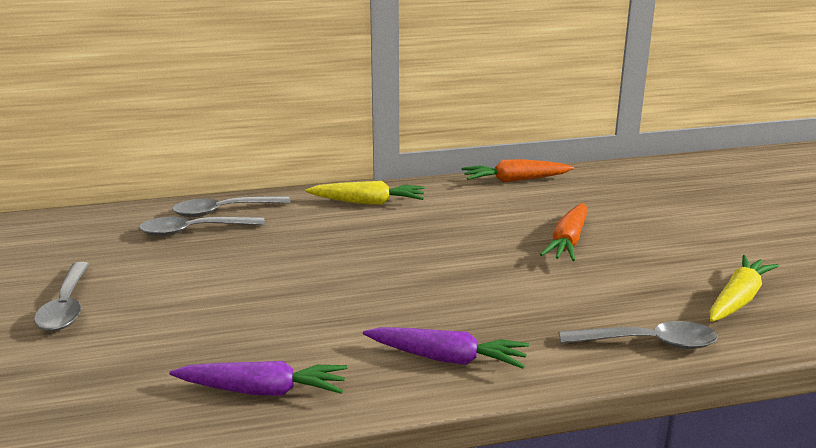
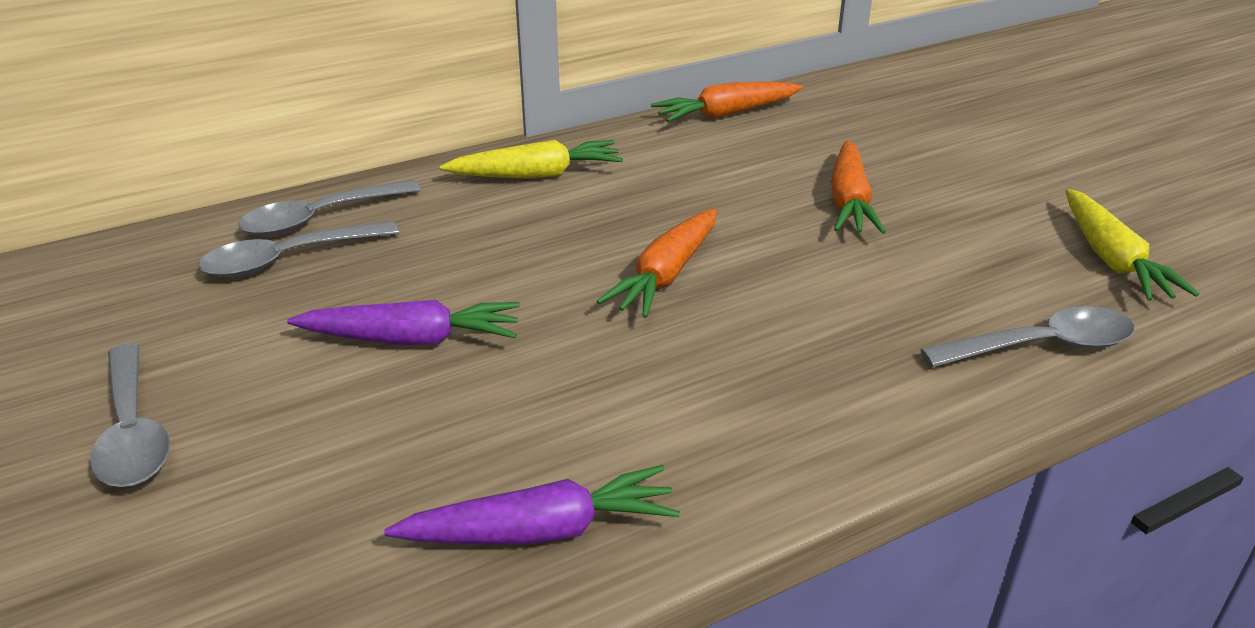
camera: 15 degrees left, 10 degrees up
(418, 269) = (666, 275): none -> orange carrot
(447, 358) = (787, 420): purple carrot -> purple carrot (411, 339)
(738, 299) = (1112, 259): yellow carrot -> yellow carrot turned 150 degrees clockwise

